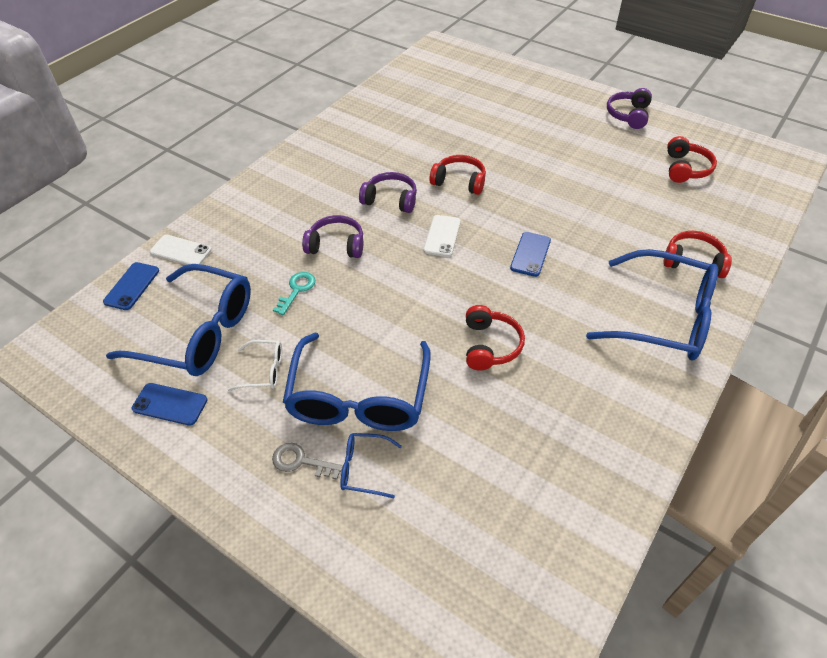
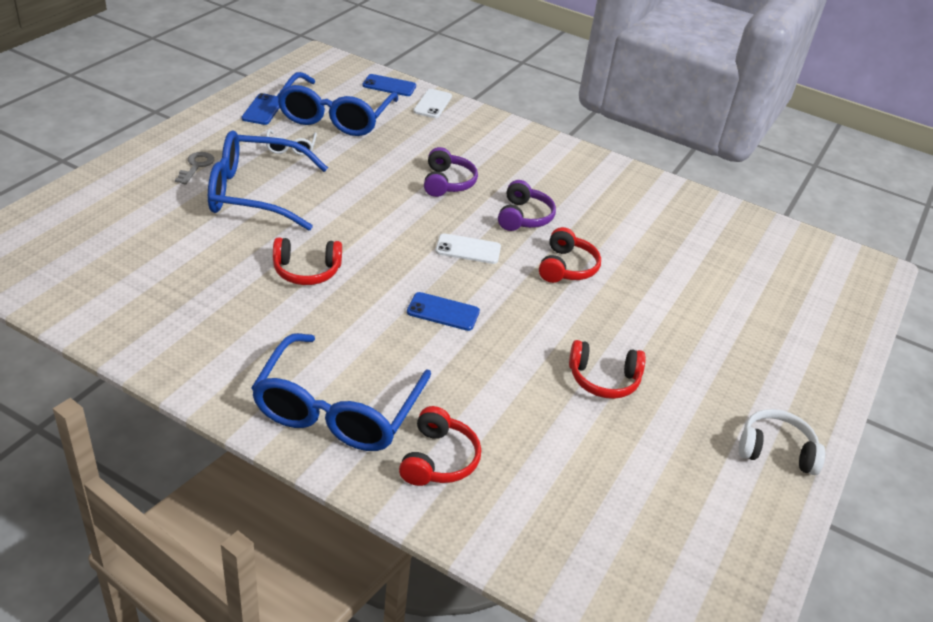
camera: 80 degrees right, 10 degrees down
(297, 290) = (385, 161): turquoise key -> none
(363, 468) = (182, 195): blue glasses -> none
(628, 115) = (776, 450): purple headphones -> white headphones
(685, 169) = (650, 495): red headphones -> red headphones (603, 379)

